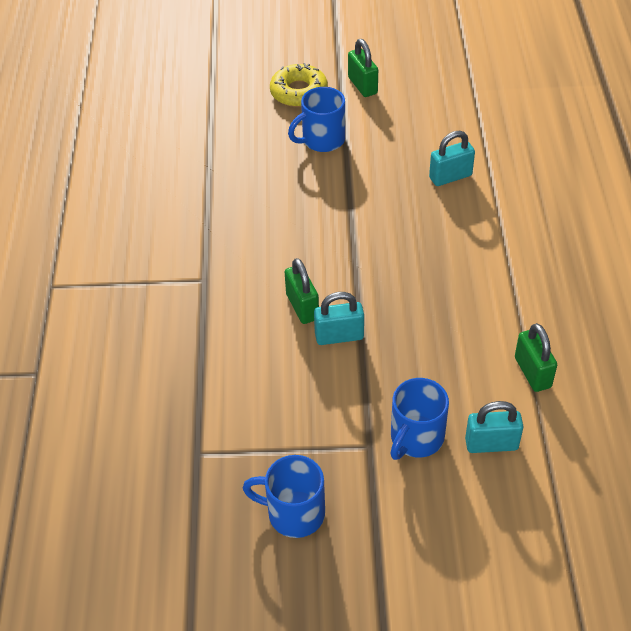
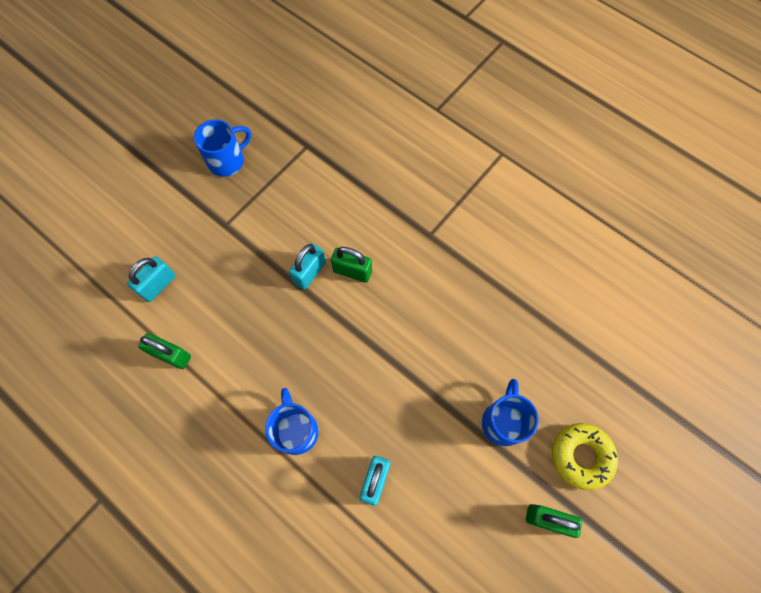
camera: 130 degrees right, 20 degrees up
(416, 438) = (203, 251): blue mug -> blue mug (296, 430)

